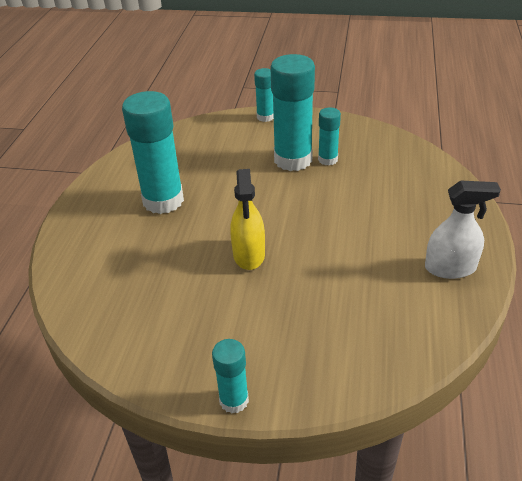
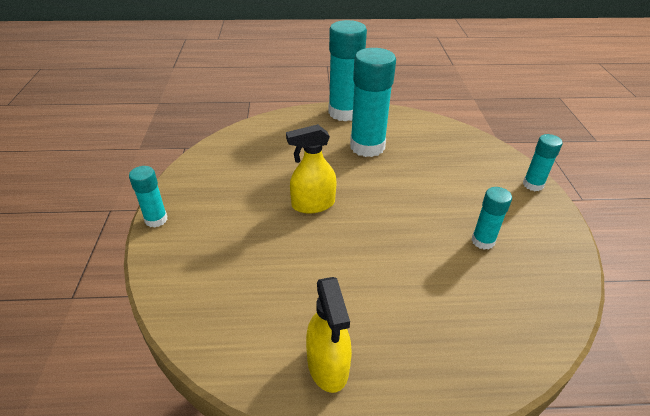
camera: 75 degrees right, 0 degrees up
(293, 160) = (467, 214): turquoise glue stick -> turquoise glue stick (344, 113)
(450, 268) = (328, 365): white spray bottle -> yellow spray bottle

